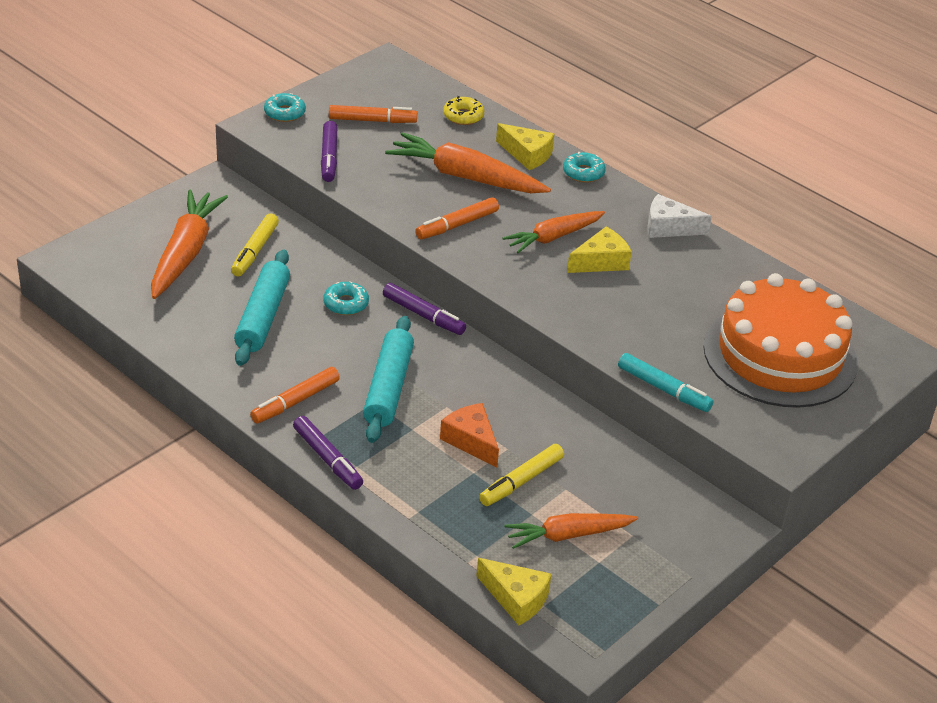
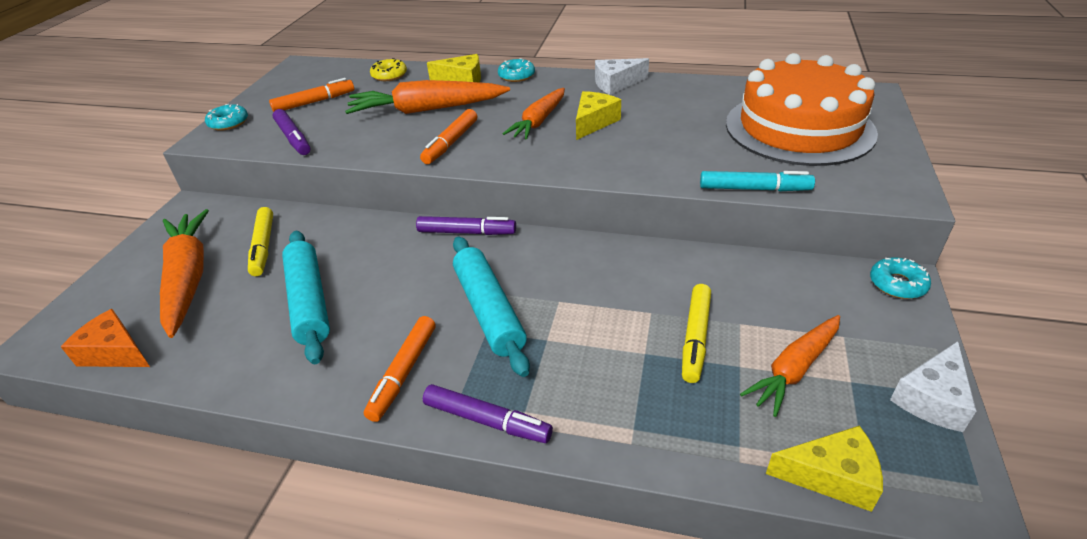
camera: 25 degrees left, 0 degrees up
(346, 304) = (386, 254): turquoise donut -> turquoise donut (897, 284)
(471, 441) = (612, 322): orange cheese -> orange cheese (115, 352)
(642, 599) = (932, 398): none -> white cheese

